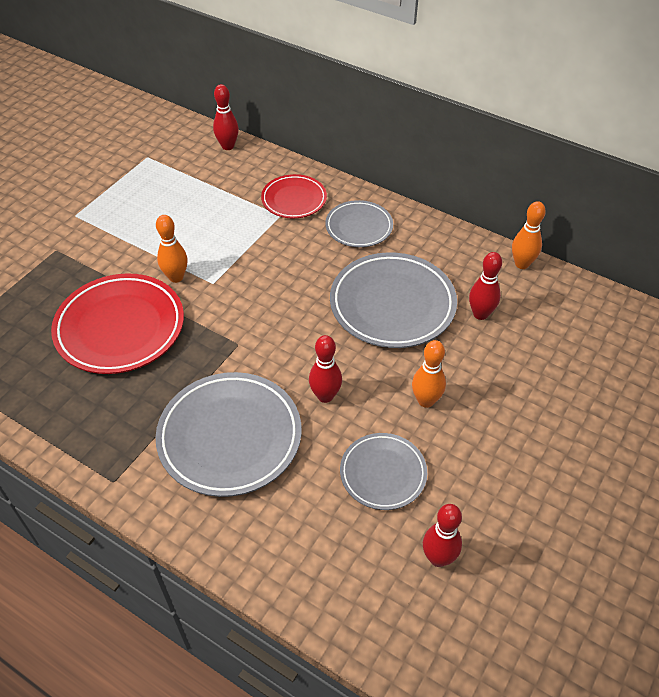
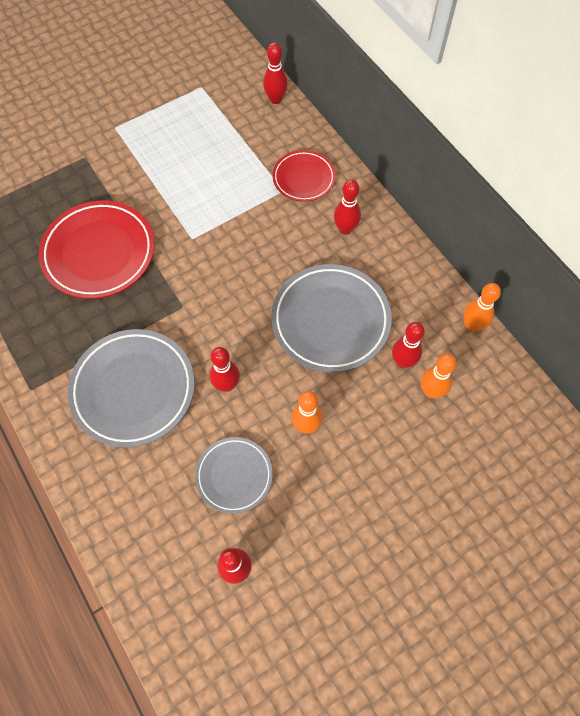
camera: 25 degrees right, 15 degrees up
(176, 277) = (165, 221): orange bowling pin -> orange bowling pin (431, 391)
(359, 227) = (345, 229): grey plate -> red bowling pin

